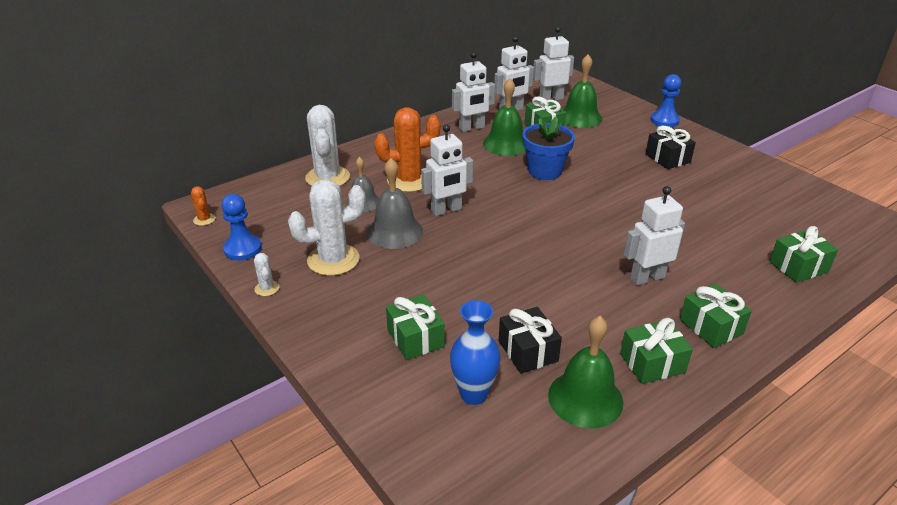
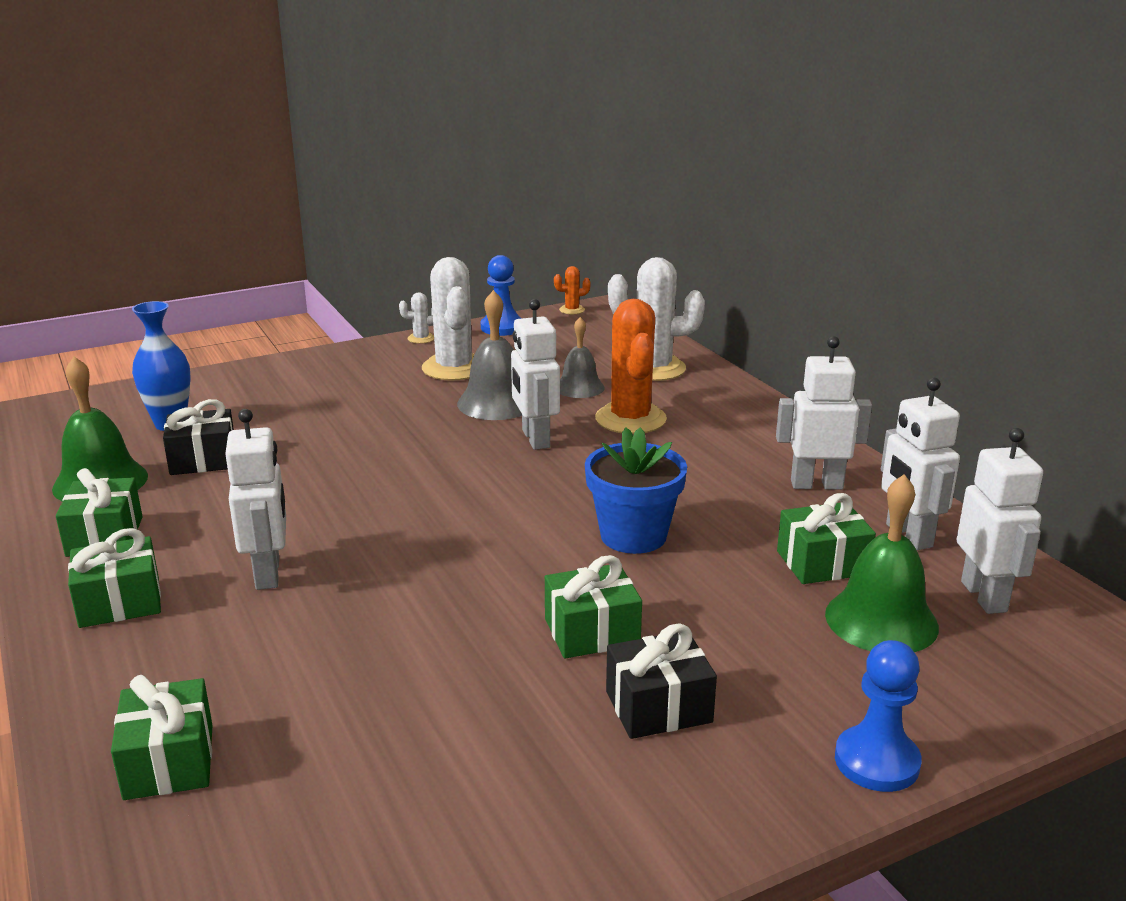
camera: 100 degrees right, 10 degrees down
(415, 338) = (280, 402): green gift -> green gift (592, 632)
(472, 128) = (816, 484): white robot -> white robot turned 105 degrees clockwise
(506, 144) = (748, 511): green bell -> none

